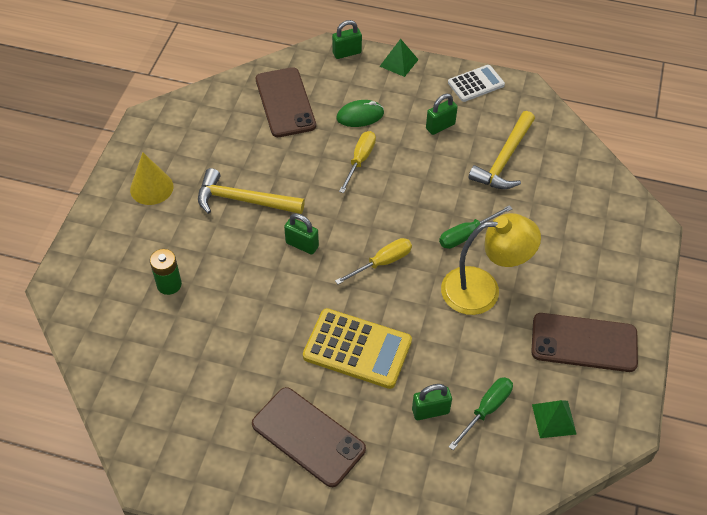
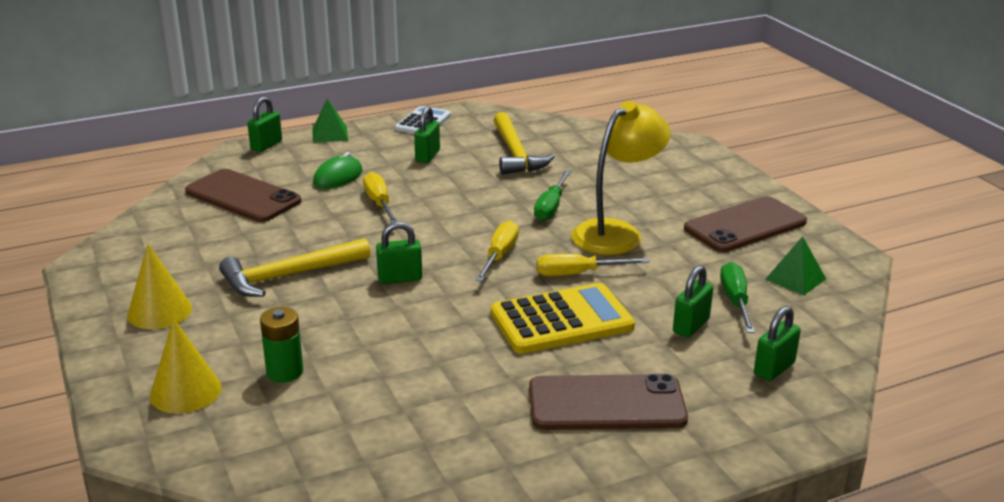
camera: 40 degrees left, 25 degrees down
(110, 265) = (185, 391): none -> yellow cone
(413, 313) = (578, 274): none -> yellow screwdriver
(438, 485) = (774, 369): none -> green padlock

